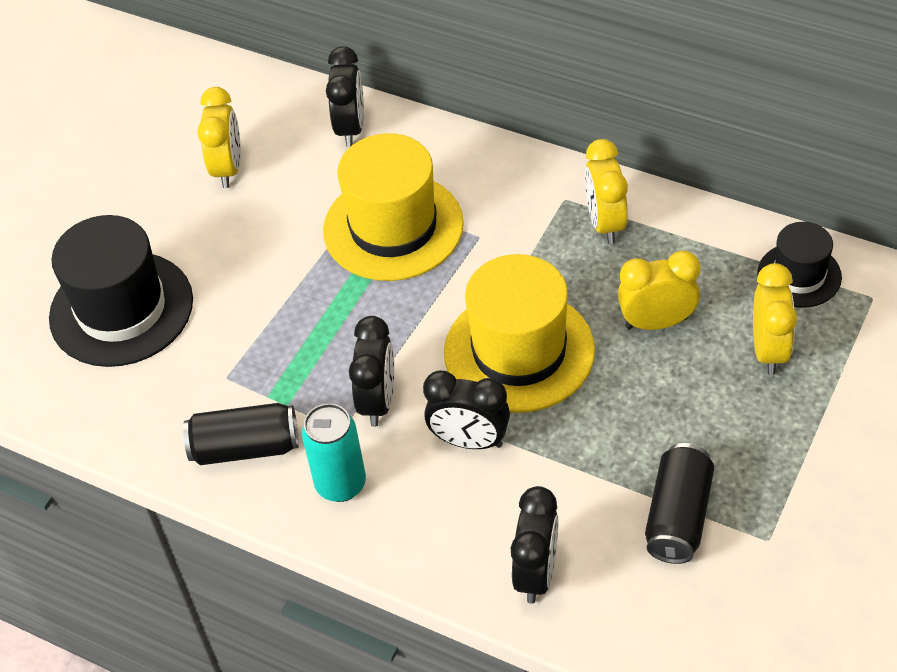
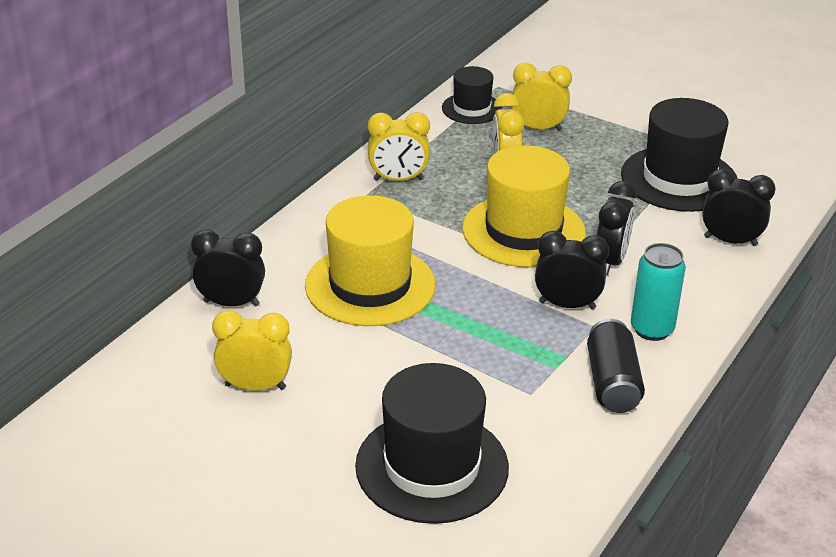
camera: 90 degrees left, 15 degrees down
(678, 516) = (679, 179): black can -> black hat

